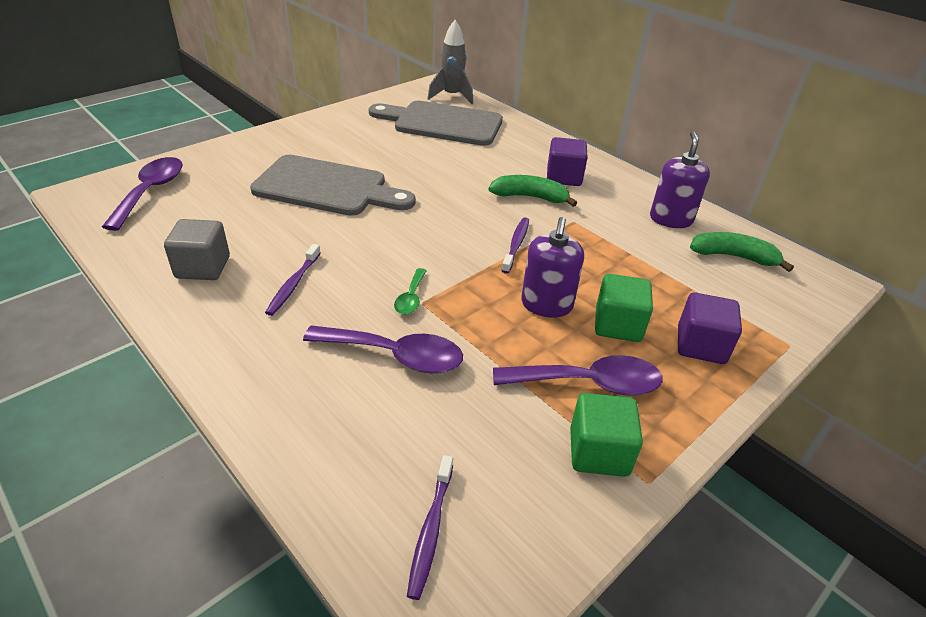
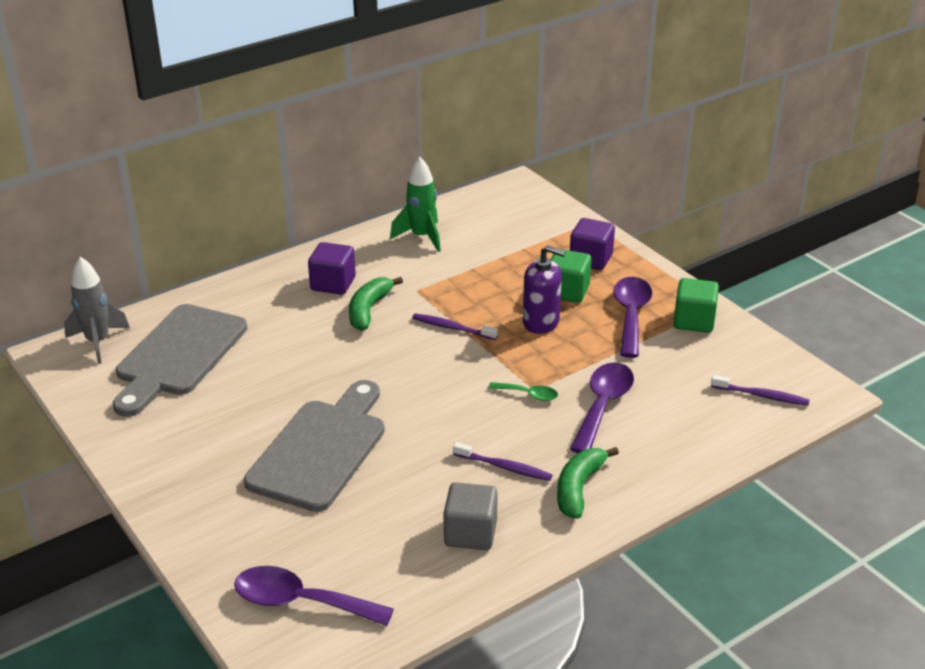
camera: 80 degrees left, 5 degrees down
(670, 219) = (422, 237): purple soap dispenser -> green rocket
(733, 256) = (482, 219): green banana -> green banana (578, 488)

